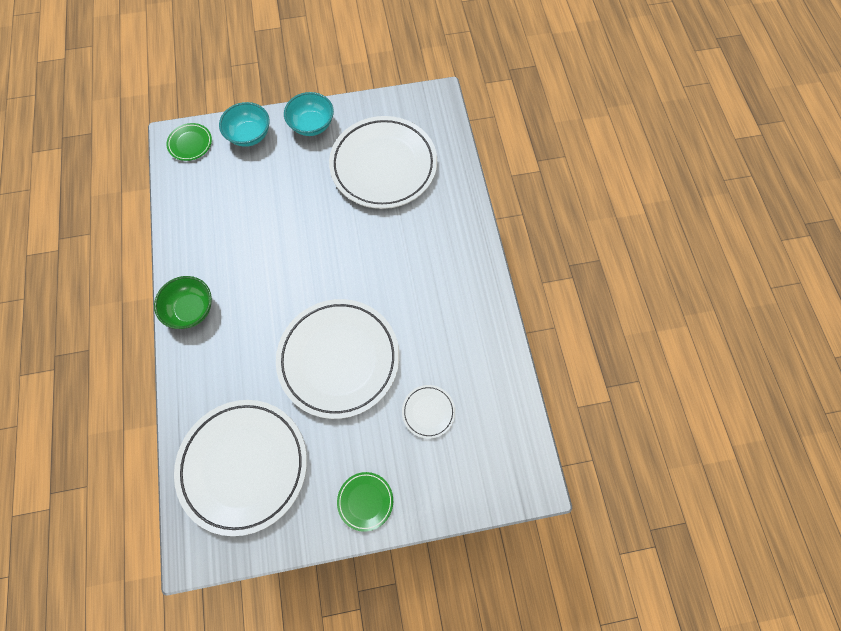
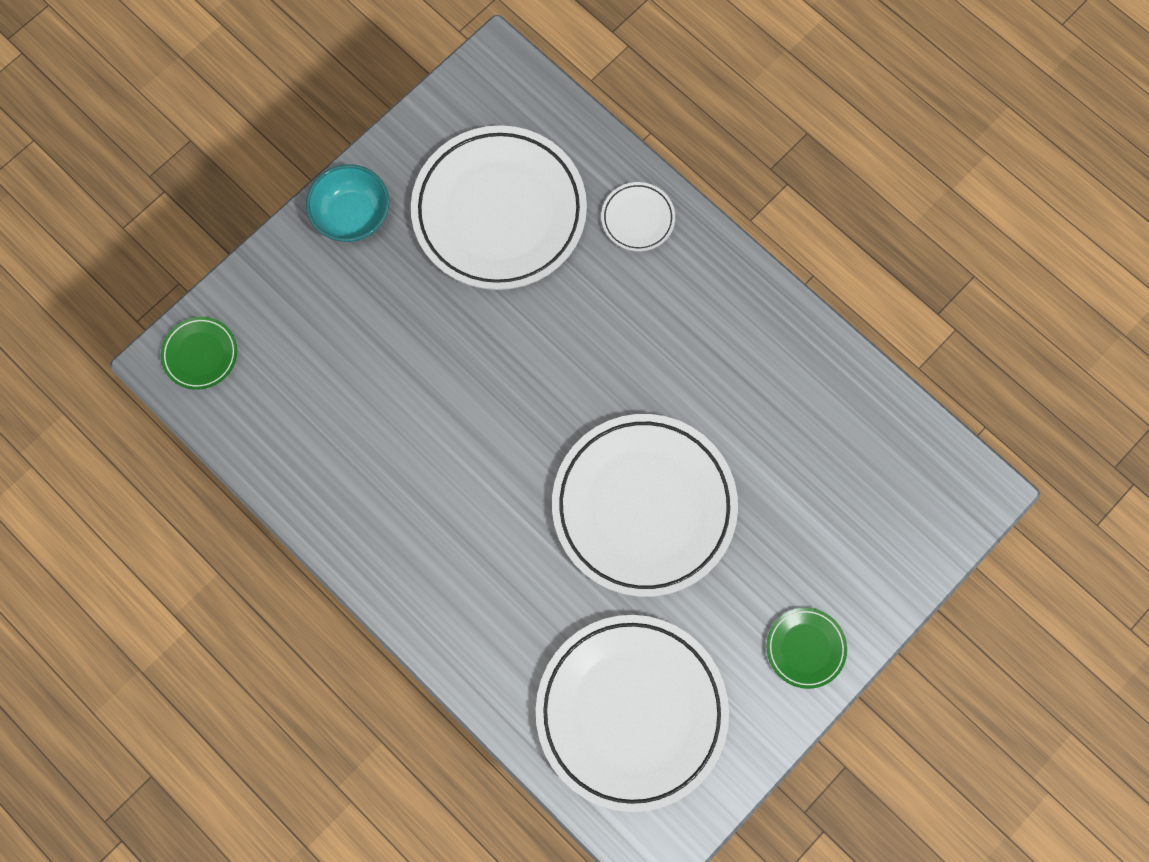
camera: 35 degrees left, 5 degrees up
(191, 309) = (402, 575): green bowl -> none
(249, 135) = (275, 287): turquoise bowl -> none
(428, 412) = (800, 494): white plate -> white plate (637, 218)

